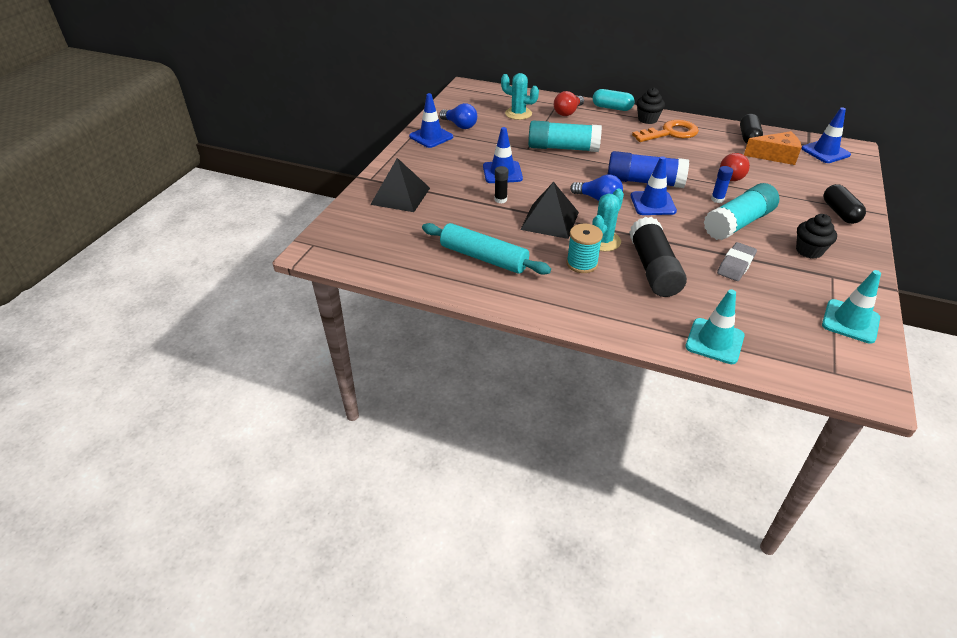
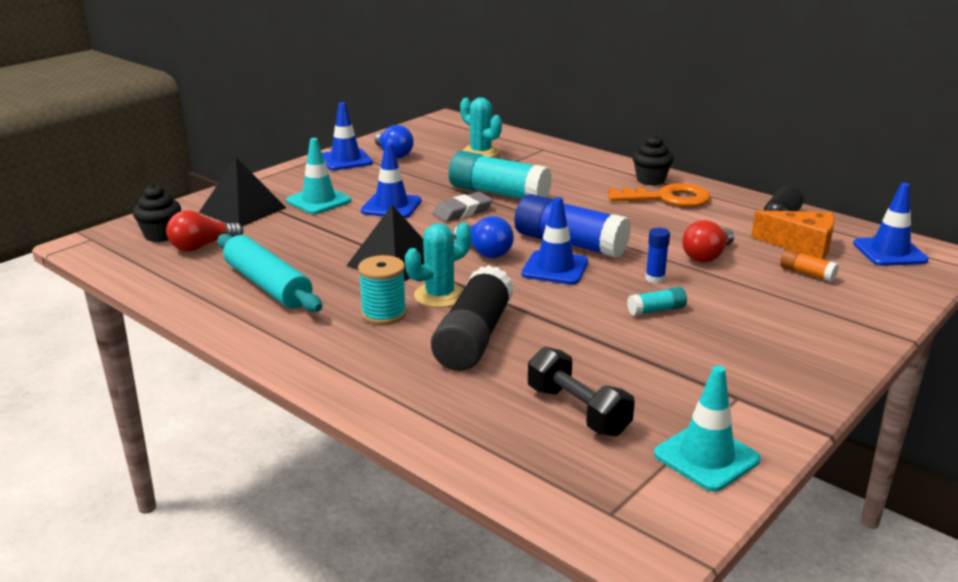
camera: 20 degrees right, 15 degrees down
(500, 200) = (357, 232): black glue stick -> none
(567, 112) = (547, 159): red light bulb -> red light bulb (202, 246)
(612, 108) = (613, 162): turquoise capsule -> none
(714, 341) = (468, 434): turquoise traffic cone -> turquoise traffic cone (319, 201)
(735, 265) = (599, 355): grey eraser -> grey eraser (462, 211)
(738, 223) = (656, 310): turquoise glue stick -> turquoise glue stick, size x0.45
(759, 308) = (577, 411): none -> black dumbbell
(795, 177) = (807, 273): none -> orange glue stick
(809, 251) = (732, 360): black cupcake -> black cupcake (161, 235)
(840, 213) = (835, 325): black capsule -> none

